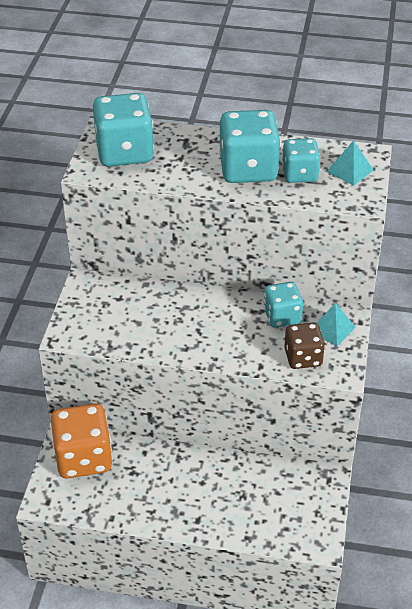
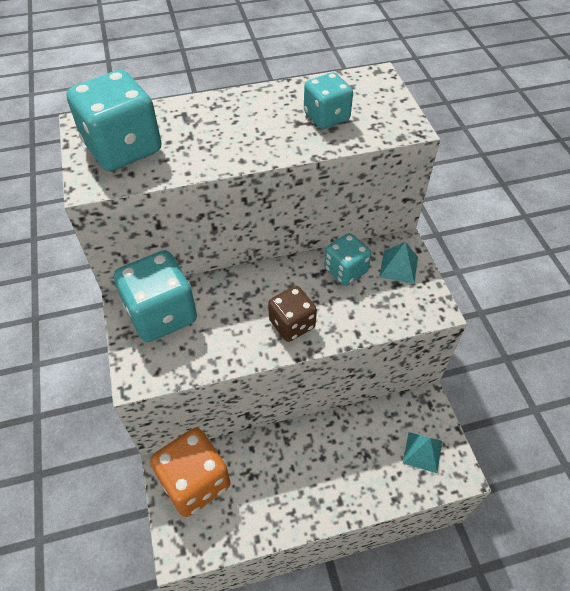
camera: 25 degrees left, 10 degrees up
(248, 169) = (270, 127): turquoise dice -> turquoise dice (161, 314)
(303, 357) = (391, 308): brown dice -> brown dice (292, 324)
(349, 170) = (372, 99): turquoise pyramid -> turquoise pyramid (422, 452)

